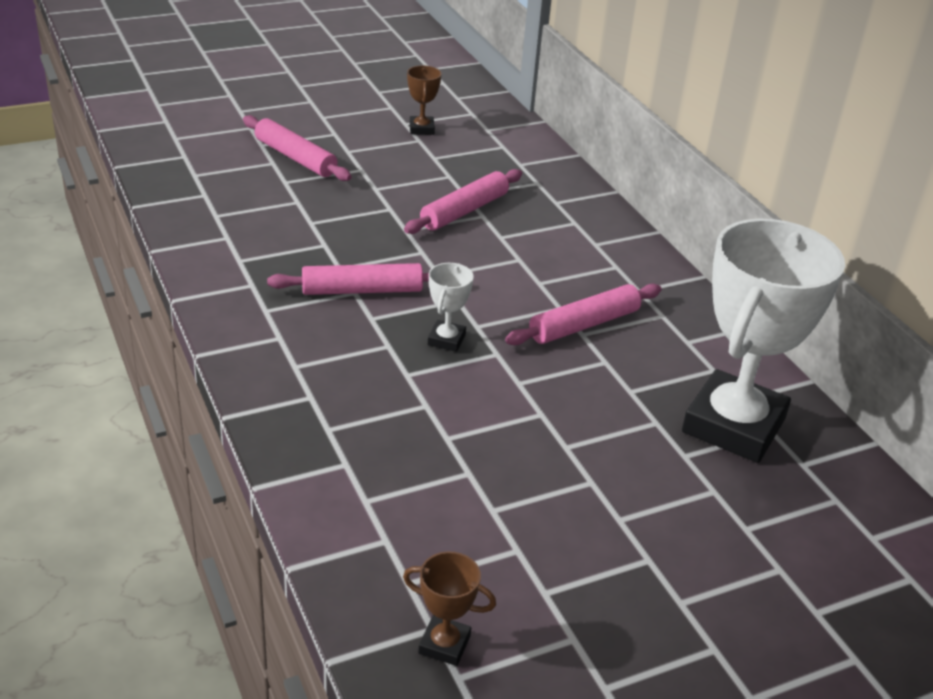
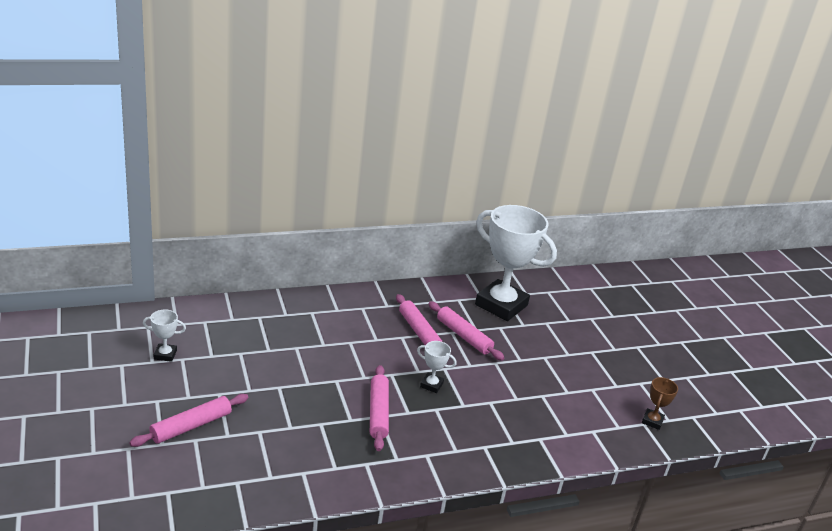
camera: 85 degrees left, 5 degrees down
(421, 129) = (165, 355): brown trophy -> white trophy
(464, 211) = (289, 354): pink rolling pin -> pink rolling pin (464, 336)

